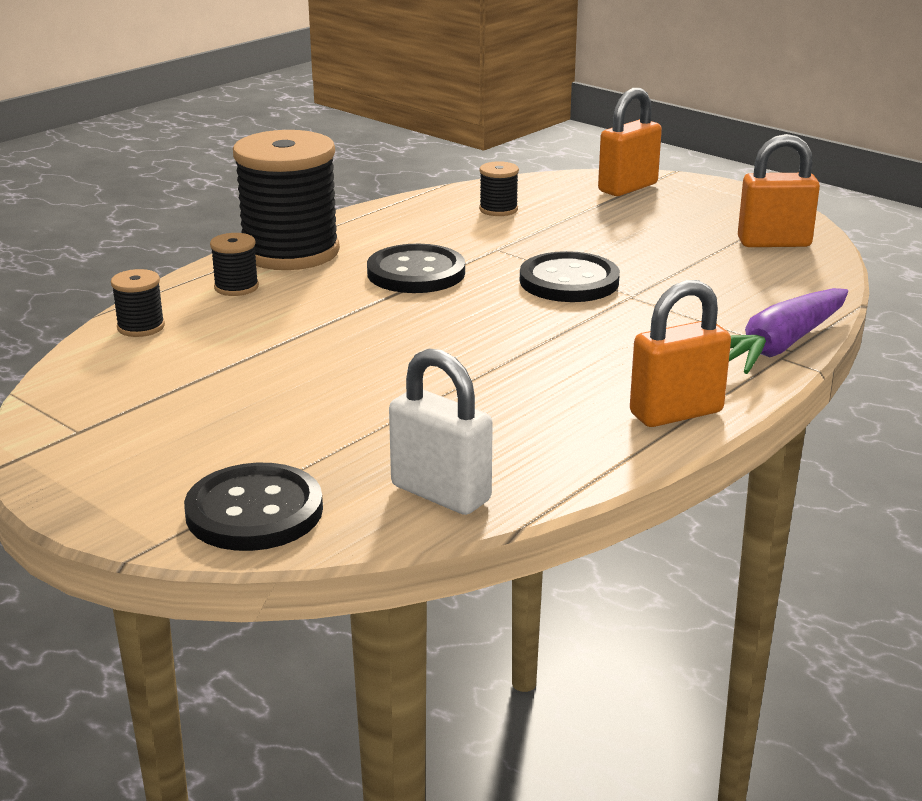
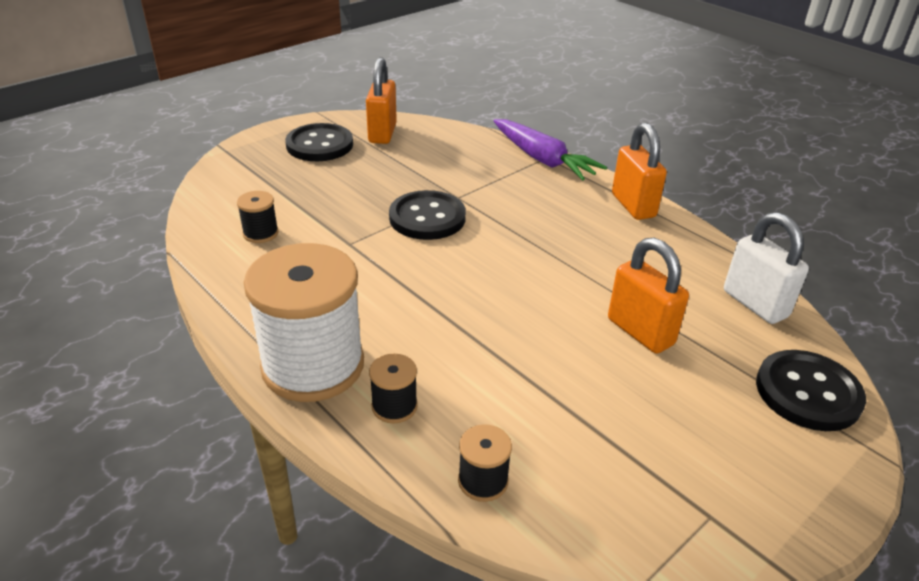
camera: 85 degrees left, 10 degrees up
(290, 252) = (313, 366): black spool -> white spool
(416, 273) = (390, 289): black button -> black button (319, 145)
(441, 493) = (755, 304): white padlock -> white padlock turned 75 degrees counterclockwise
(627, 187) = (245, 169): orange padlock -> orange padlock (640, 332)

